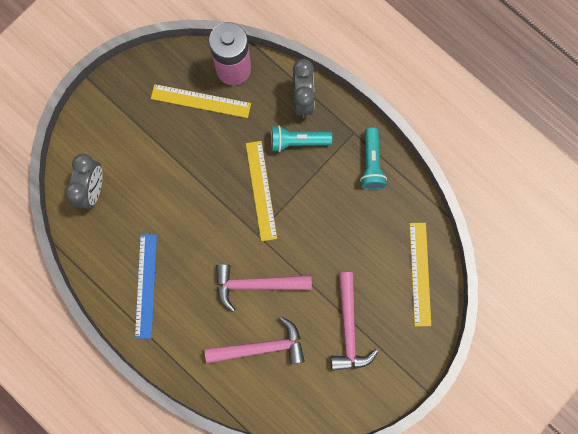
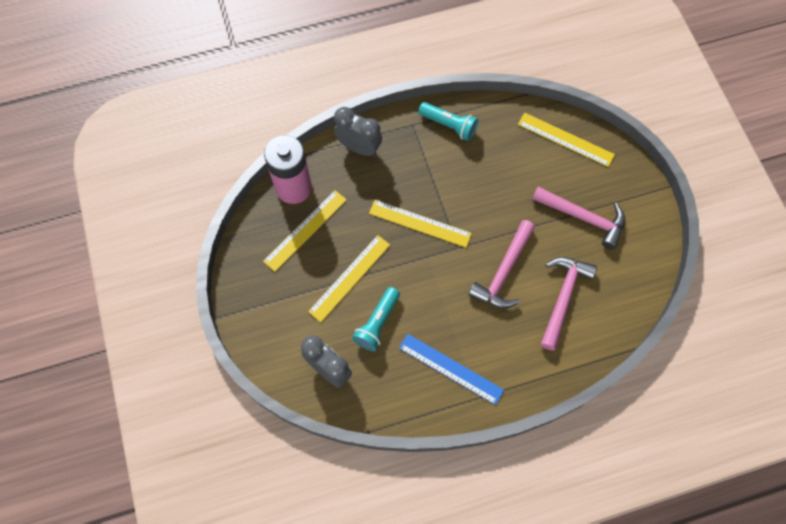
camera: 60 degrees left, 10 degrees down
(179, 161) = (350, 278): none -> yellow ruler
(297, 141) = (394, 171): turquoise flashlight -> turquoise flashlight (377, 323)

